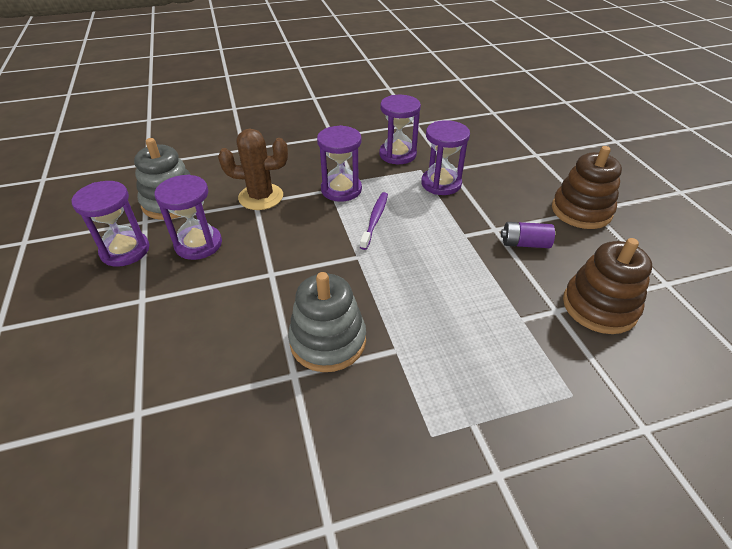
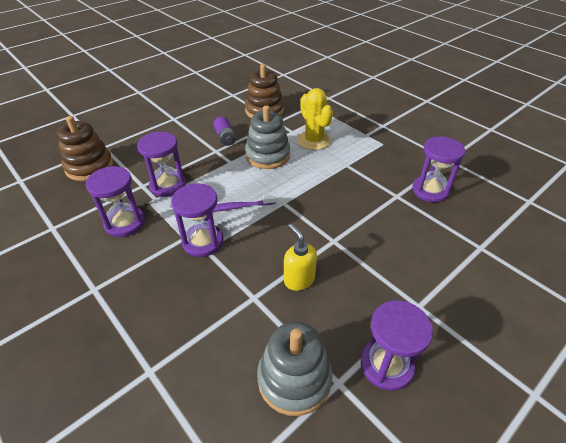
camera: 115 degrees left, 0 degrees up
(198, 244) = (337, 307): purple hourglass -> purple hourglass (430, 190)
(247, 232) = (299, 279): none -> yellow soap dispenser
(261, 197) = (243, 297): brown cactus -> none
(328, 341) = (364, 191): grey stacking toy -> grey stacking toy (267, 156)
(482, 336) = (313, 140): none -> yellow cactus
(581, 211) = (177, 122): brown stacking toy -> brown stacking toy (89, 167)

